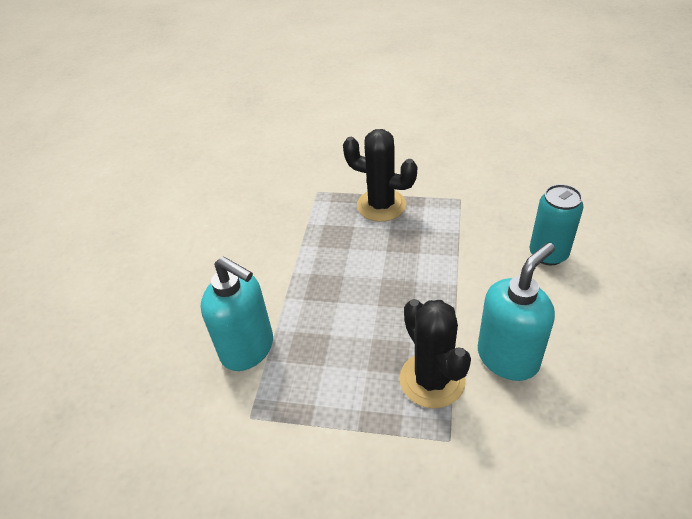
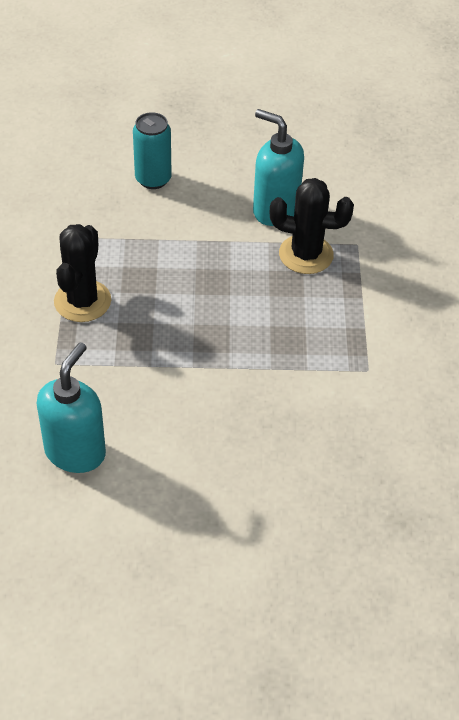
camera: 105 degrees left, 5 degrees up
(248, 349) = (297, 385): turquoise soap dispenser -> turquoise soap dispenser (75, 452)
(432, 380) = (306, 254): black cactus -> black cactus turned 45 degrees clockwise

